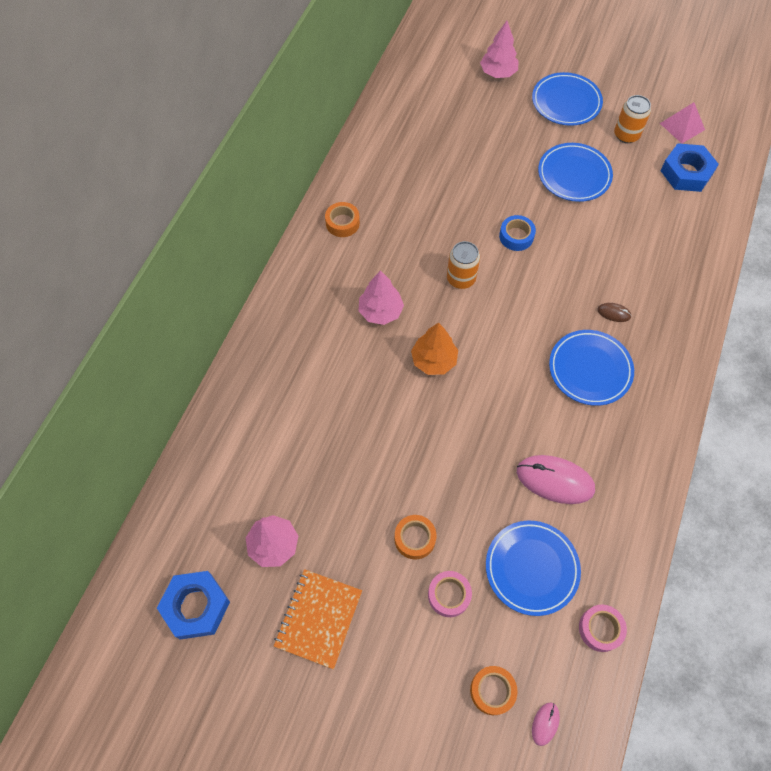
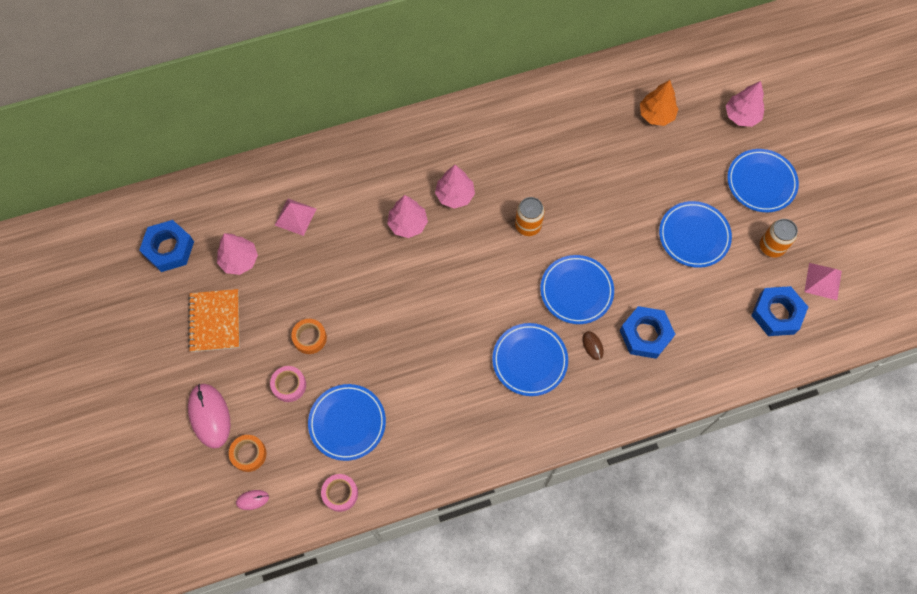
camera: 50 degrees right, 5 degrees up
(275, 458) = (295, 216): none -> pink pyramid
(318, 618) = (215, 321): orange notebook -> orange notebook turned 75 degrees counterclockwise
(342, 223) = (503, 118): orange tape -> none
(373, 368) = (408, 224): none -> pink tree
(433, 360) = (447, 256): orange tree -> orange tree (656, 115)
(516, 236) = (598, 235): blue tape -> none
(553, 288) = (576, 291): none -> blue plate
(555, 480) = (422, 395): pink mouse -> pink mouse (209, 416)
(634, 269) = (645, 334): none -> blue nut

